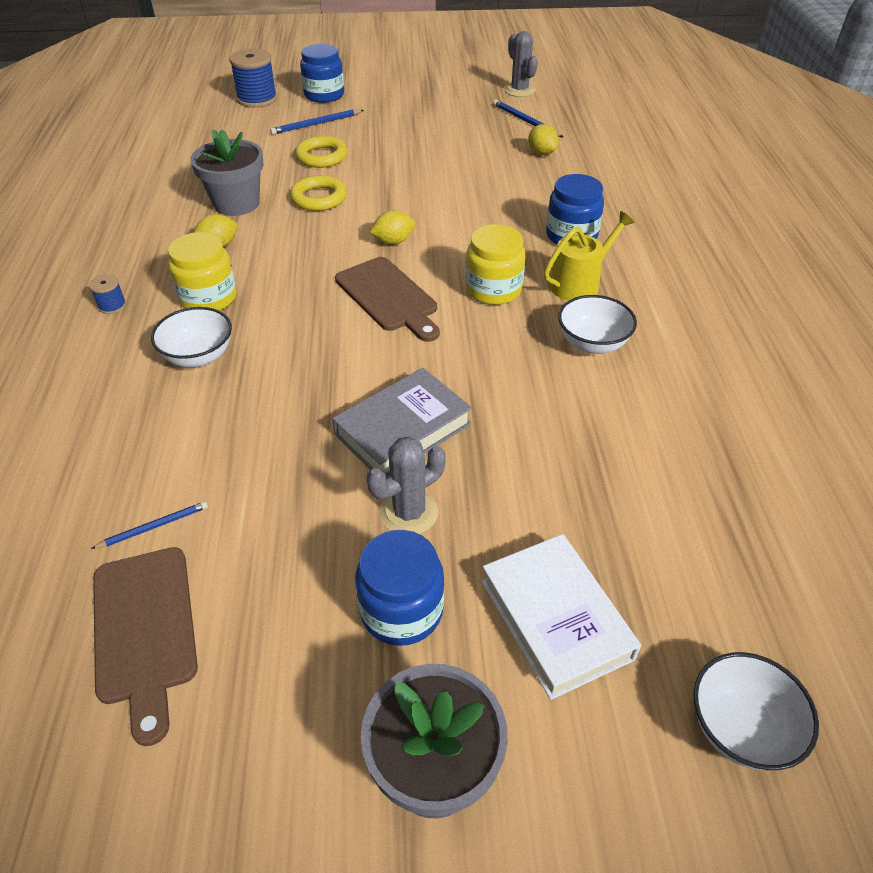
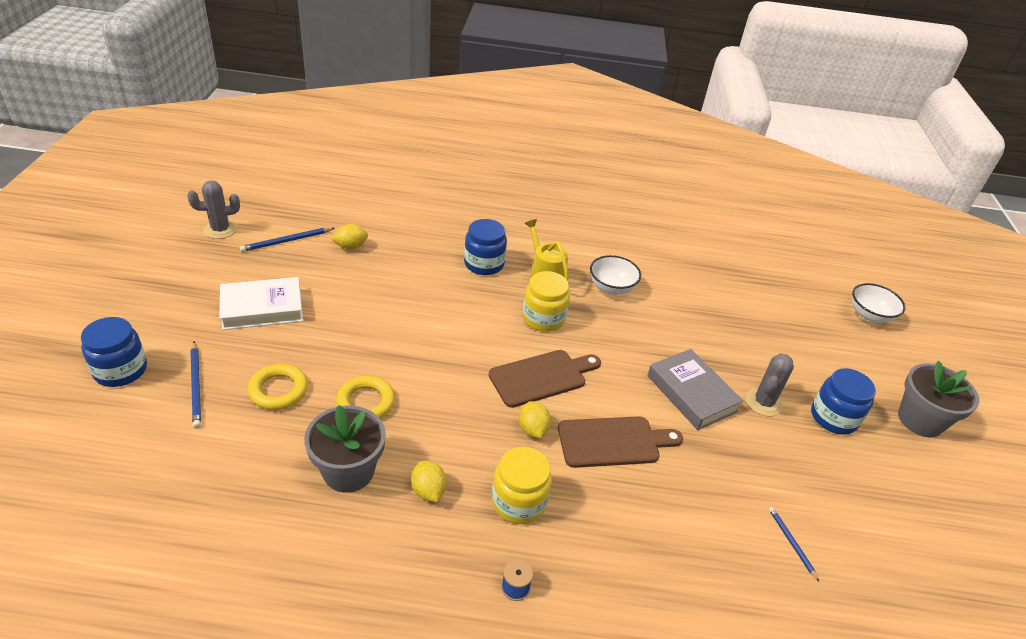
camera: 85 degrees left, 5 degrees down
(144, 630) = (873, 546): brown cutting board -> brown cutting board (613, 442)
(199, 356) = (604, 511): white bowl -> none
(257, 99) = (83, 435): blue spool -> none
(393, 241) = (461, 361): yellow lemon -> yellow lemon (532, 429)
(409, 512) = (763, 402): grey cactus -> grey cactus turned 60 degrees clockwise
(555, 619) = (827, 358): white book -> white book (262, 308)

